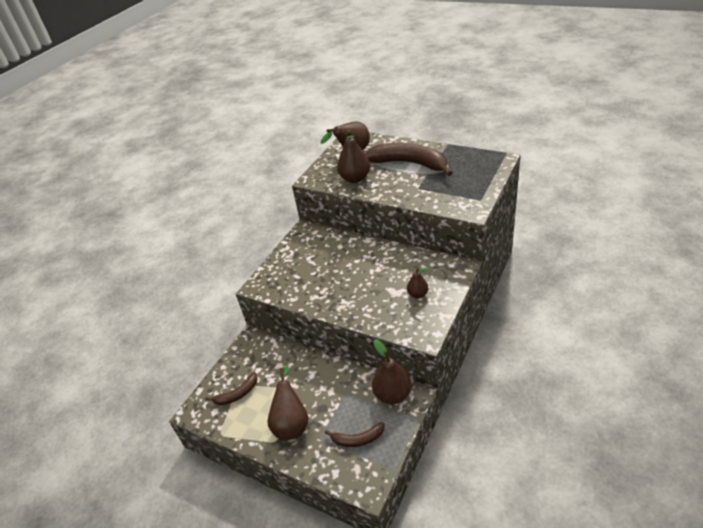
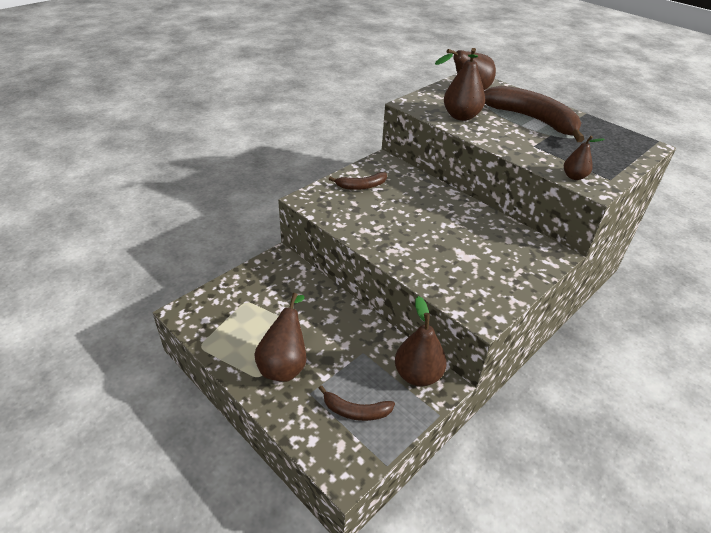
camera: 10 degrees right, 0 degrees up
(237, 394) = (238, 310): brown banana -> brown banana (361, 186)
(417, 294) = (490, 267): brown pear -> brown pear (574, 176)

